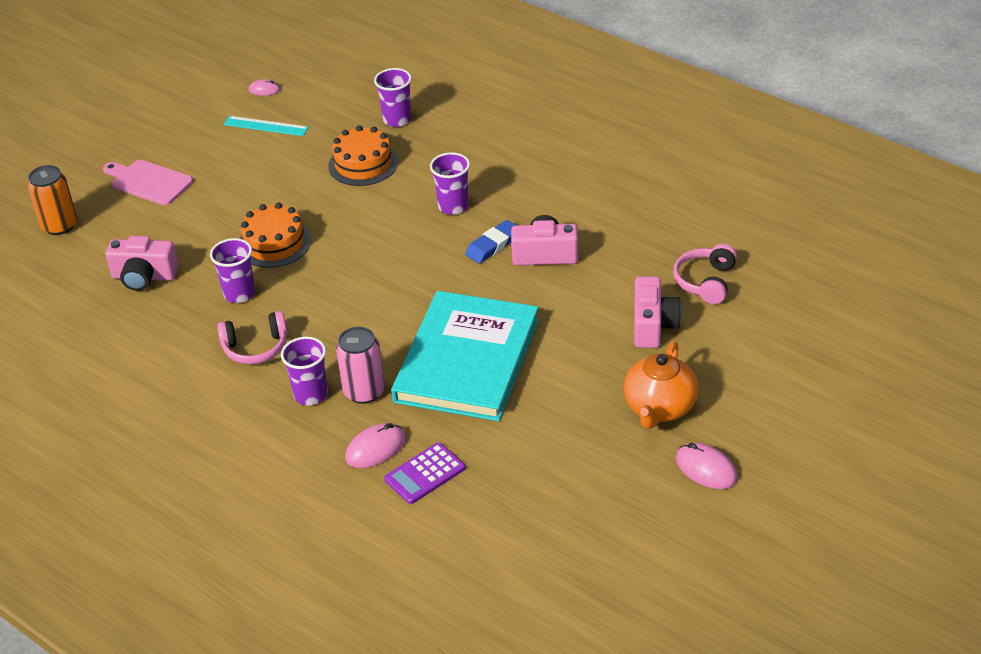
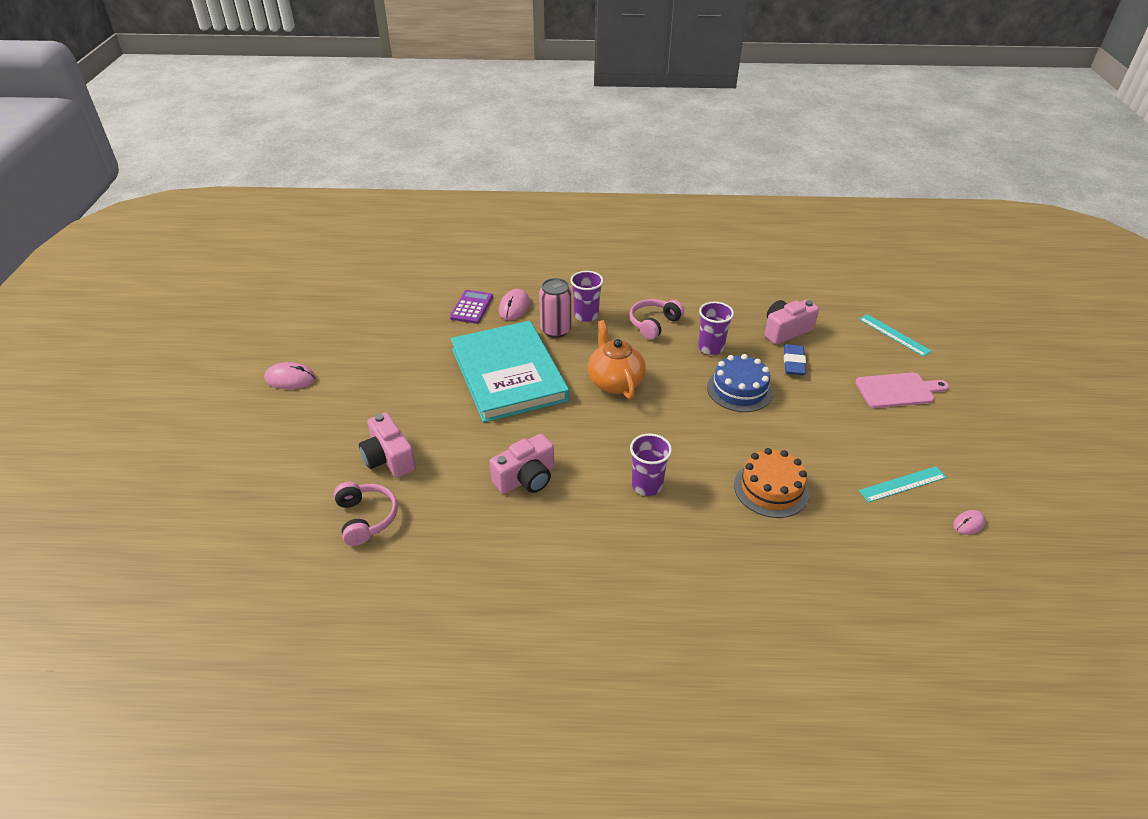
camera: 140 degrees right, 0 degrees up
(59, 225) = (894, 335): orange can -> turquoise ruler
(274, 243) = (739, 389): orange cake -> blue cake
(397, 119) = (808, 555): purple cup -> none
(493, 245) = (576, 466): blue eraser -> blue eraser (793, 363)
(659, 408) = (345, 401): orange teapot -> orange teapot (615, 382)

